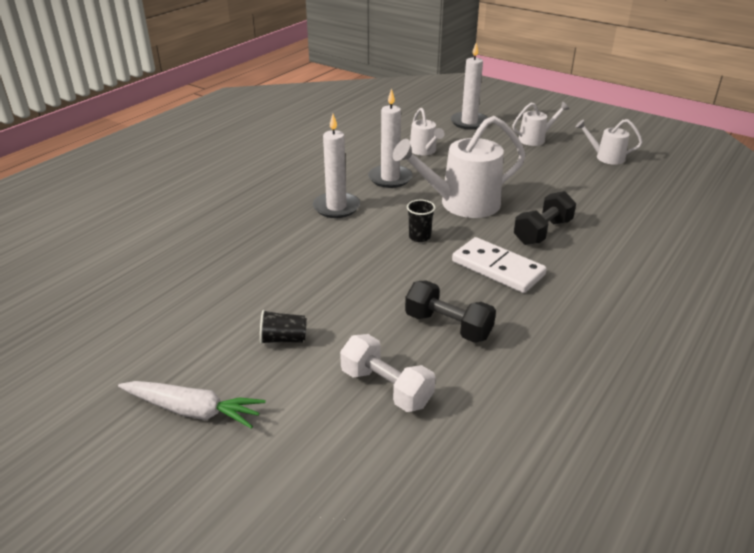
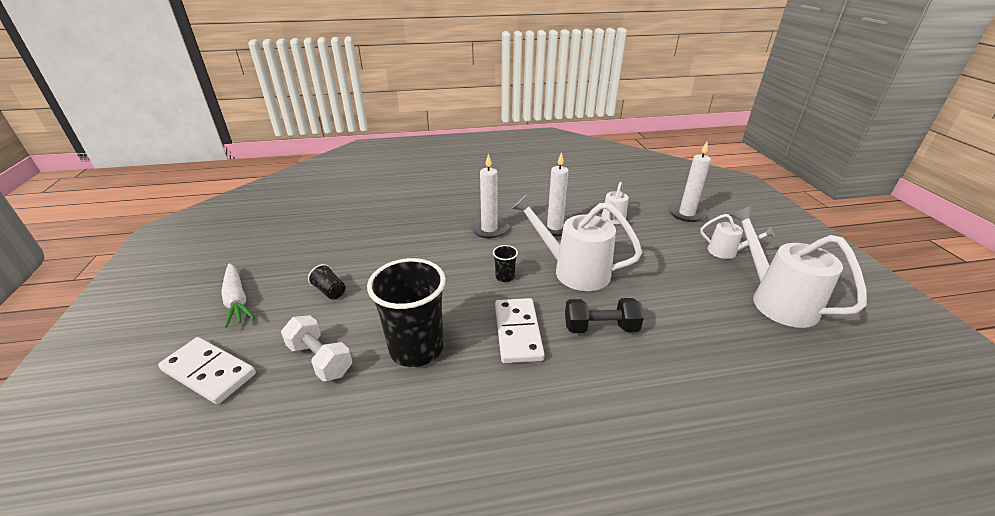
camera: 45 degrees right, 0 degrees up
(302, 473) = (209, 372): none -> white domino
(386, 387) = (320, 359): white dumbbell -> white dumbbell turned 45 degrees counterclockwise
(448, 326) = (416, 348): black dumbbell -> black cup
(605, 157) = (776, 300): white watering can -> white watering can, size x1.90

